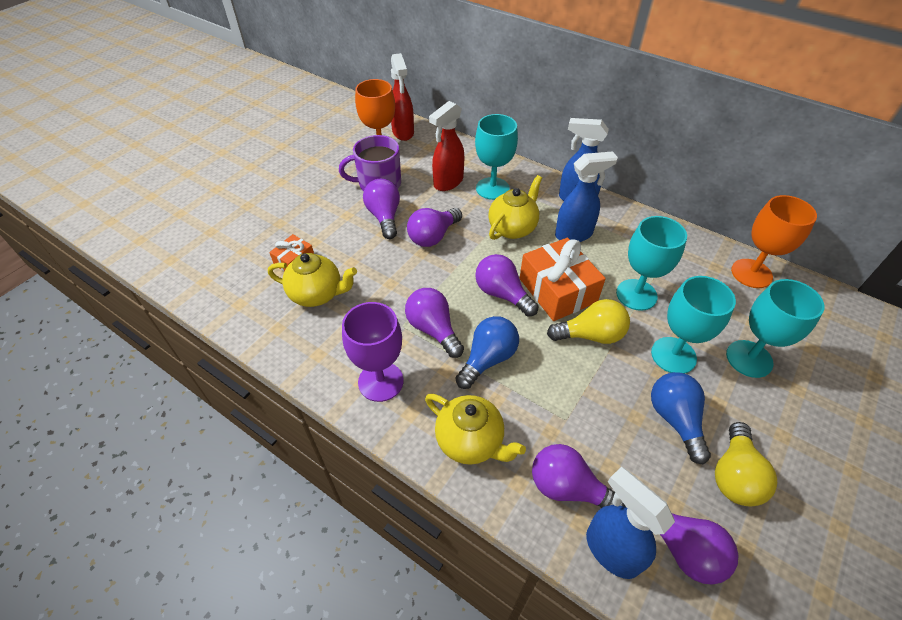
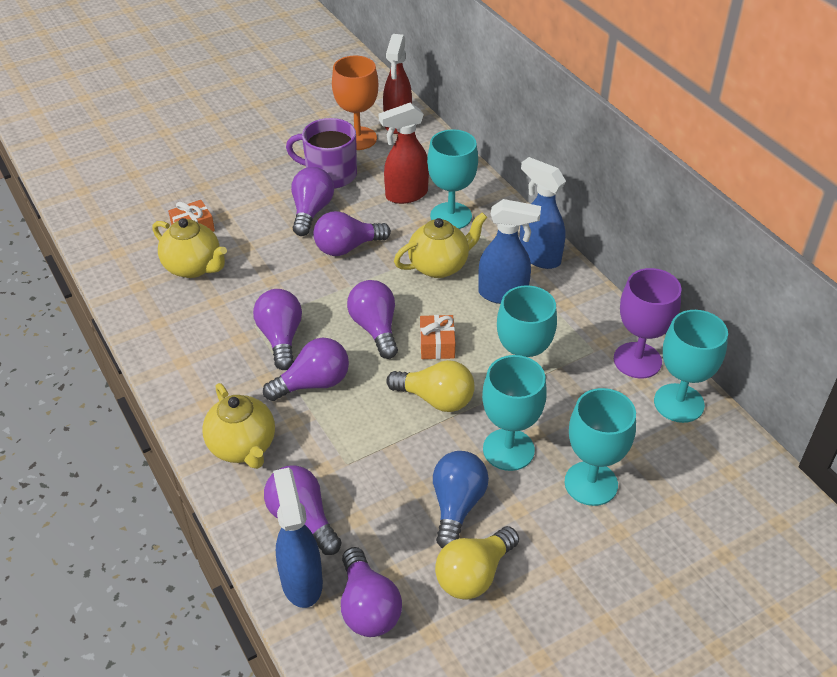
camera: 25 degrees right, 5 degrees down
(380, 381) = (198, 366): purple goblet -> purple goblet (637, 360)
(488, 359) = (313, 383): blue light bulb -> purple light bulb
(557, 290) = (437, 344): orange gift -> orange gift, size x0.53
(751, 273) = (679, 403): orange goblet -> turquoise goblet

